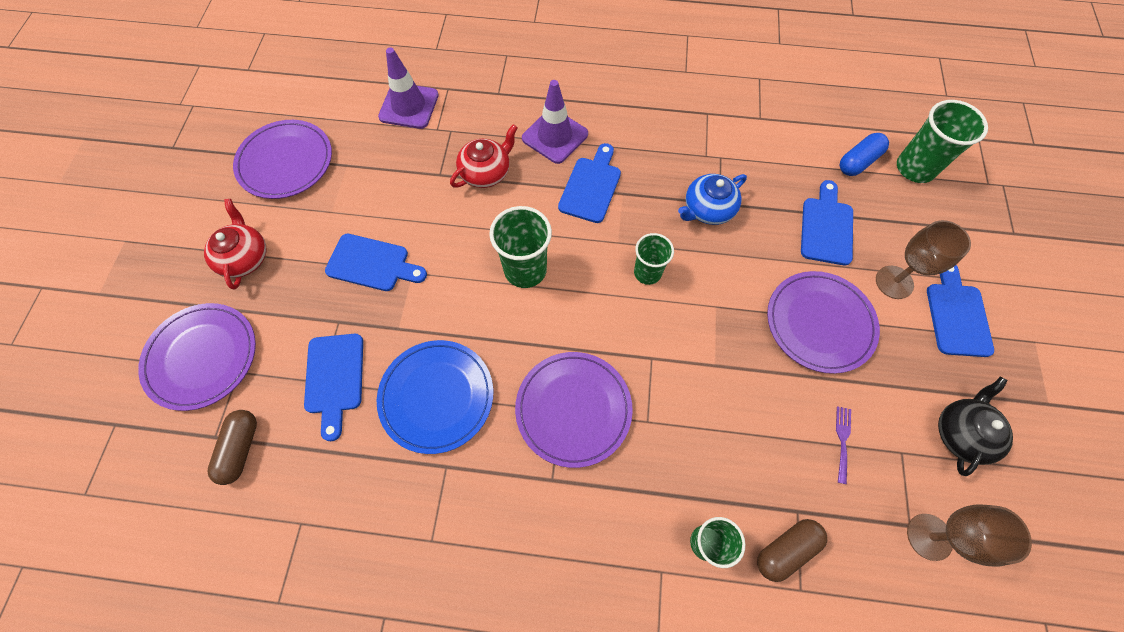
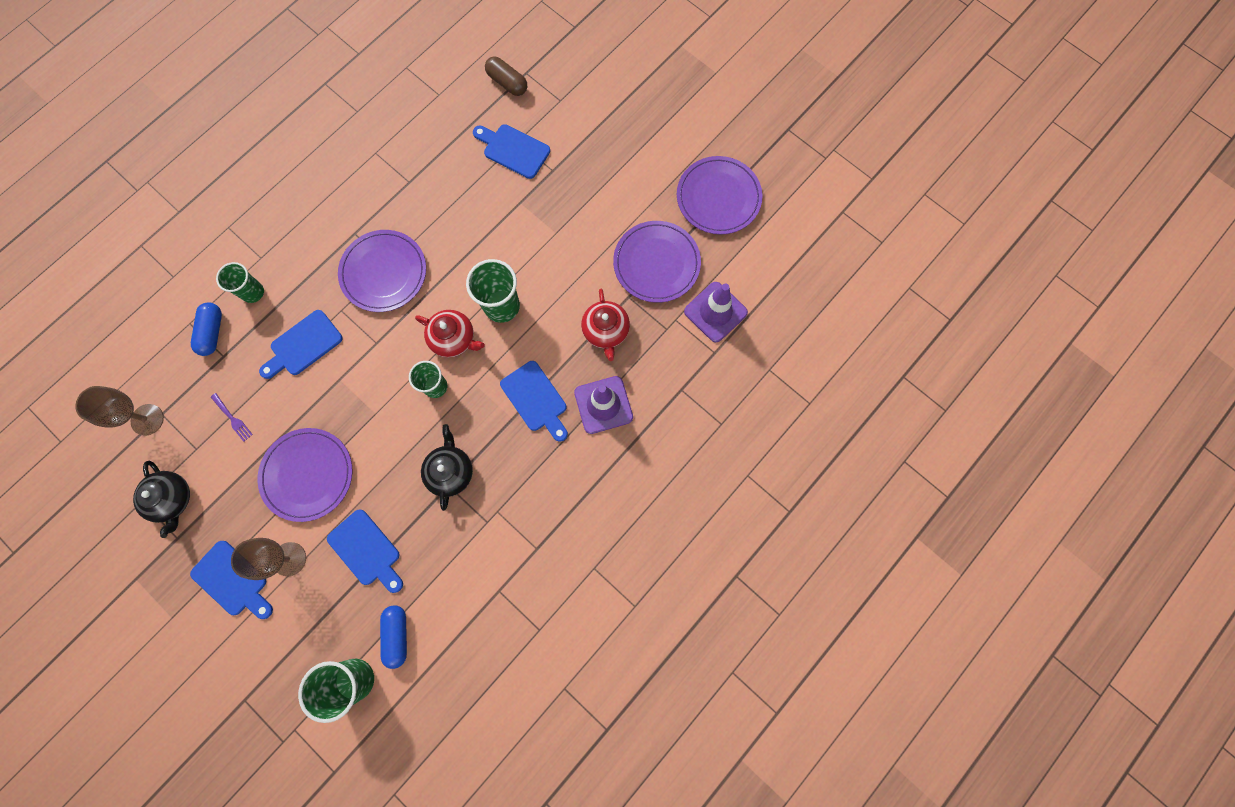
camera: 125 degrees right, 10 degrees up
(202, 357) = (586, 85): purple plate -> purple plate (656, 263)
(245, 257) = (647, 137): red teapot -> red teapot (454, 338)
(372, 263) = (582, 211): blue cutting board -> blue cutting board (303, 345)
(436, 397) = (455, 200): blue plate -> none
(707, 209) = (450, 471): blue teapot -> black teapot
(786, 550) = (212, 332): brown capsule -> blue capsule

